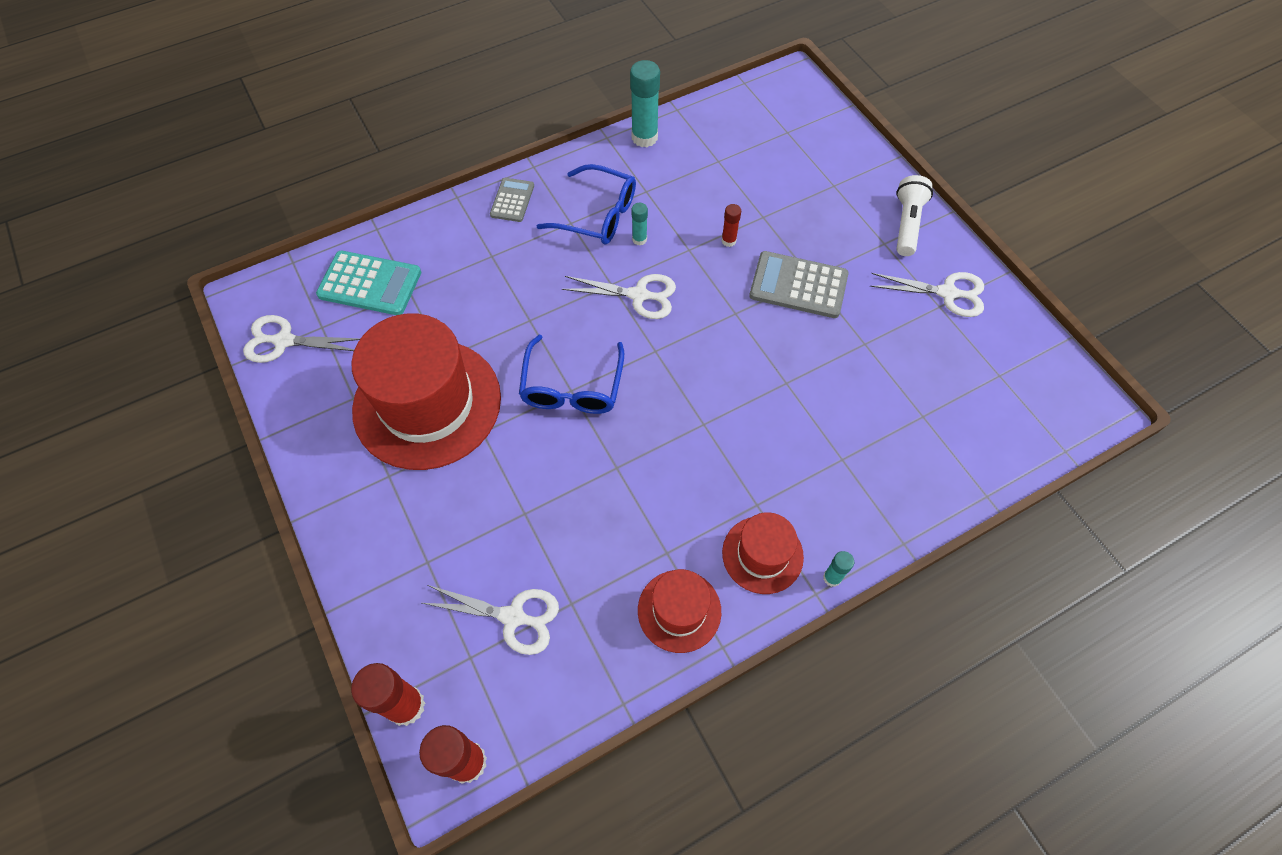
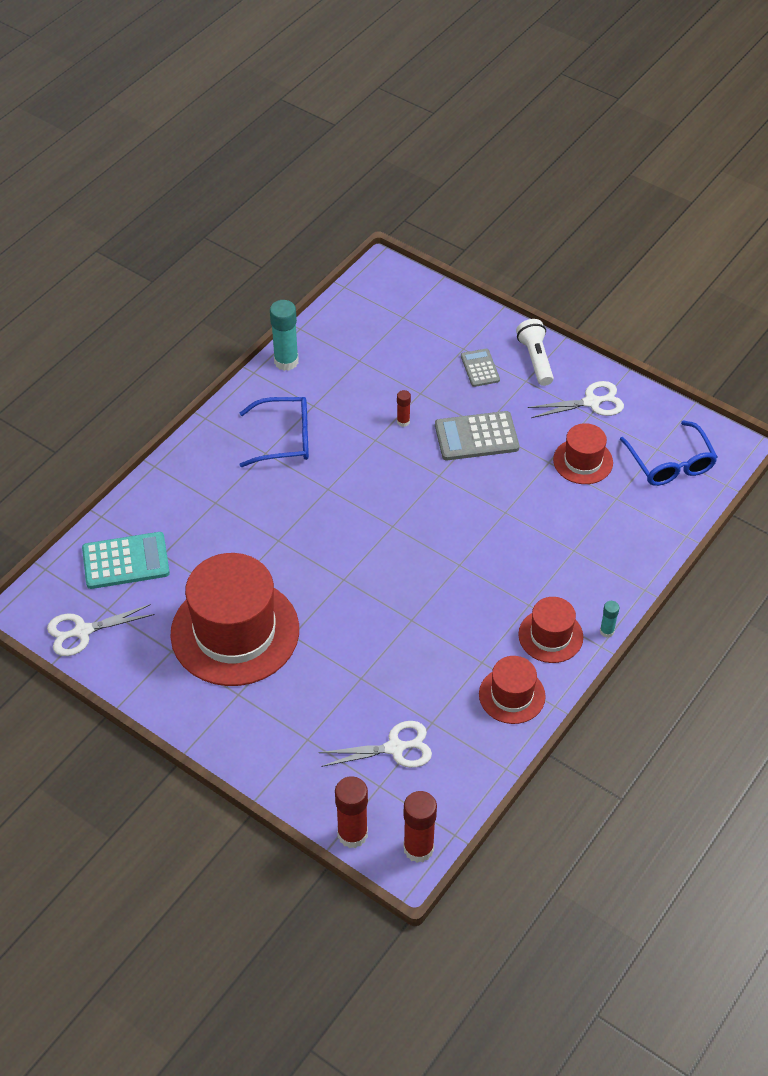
camera: 25 degrees left, 10 degrees down
(512, 200) = (204, 452): grey calculator -> grey calculator (480, 368)
(572, 387) = (343, 576): blue glasses -> blue glasses (670, 463)
(638, 295) = (355, 489): white scissors -> none
(639, 239) = (330, 446): turquoise glue stick -> none
(904, 357) = (583, 461): none -> red hat

